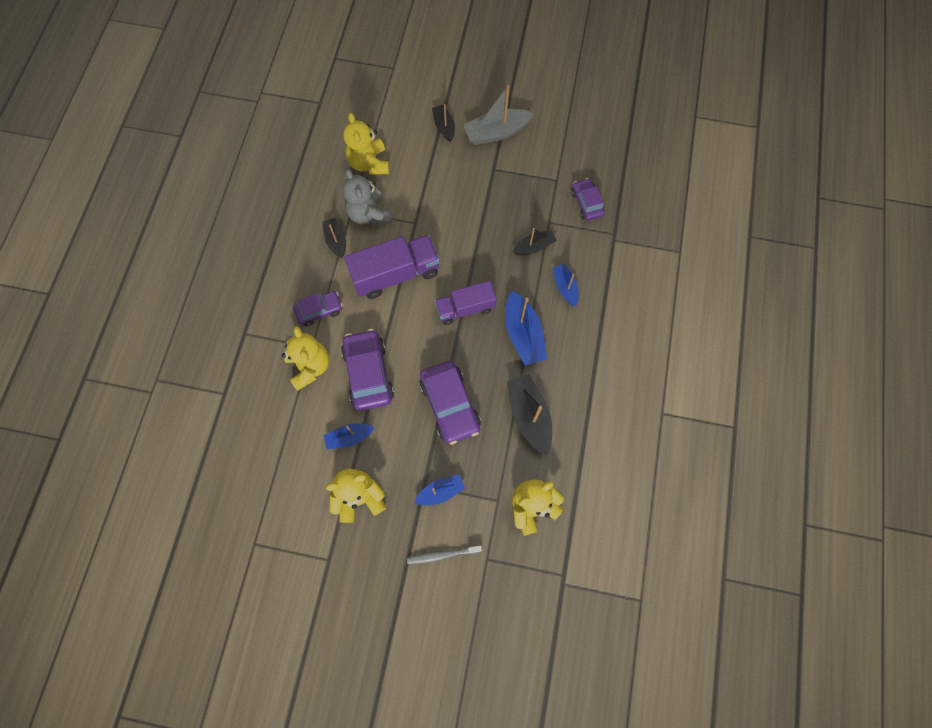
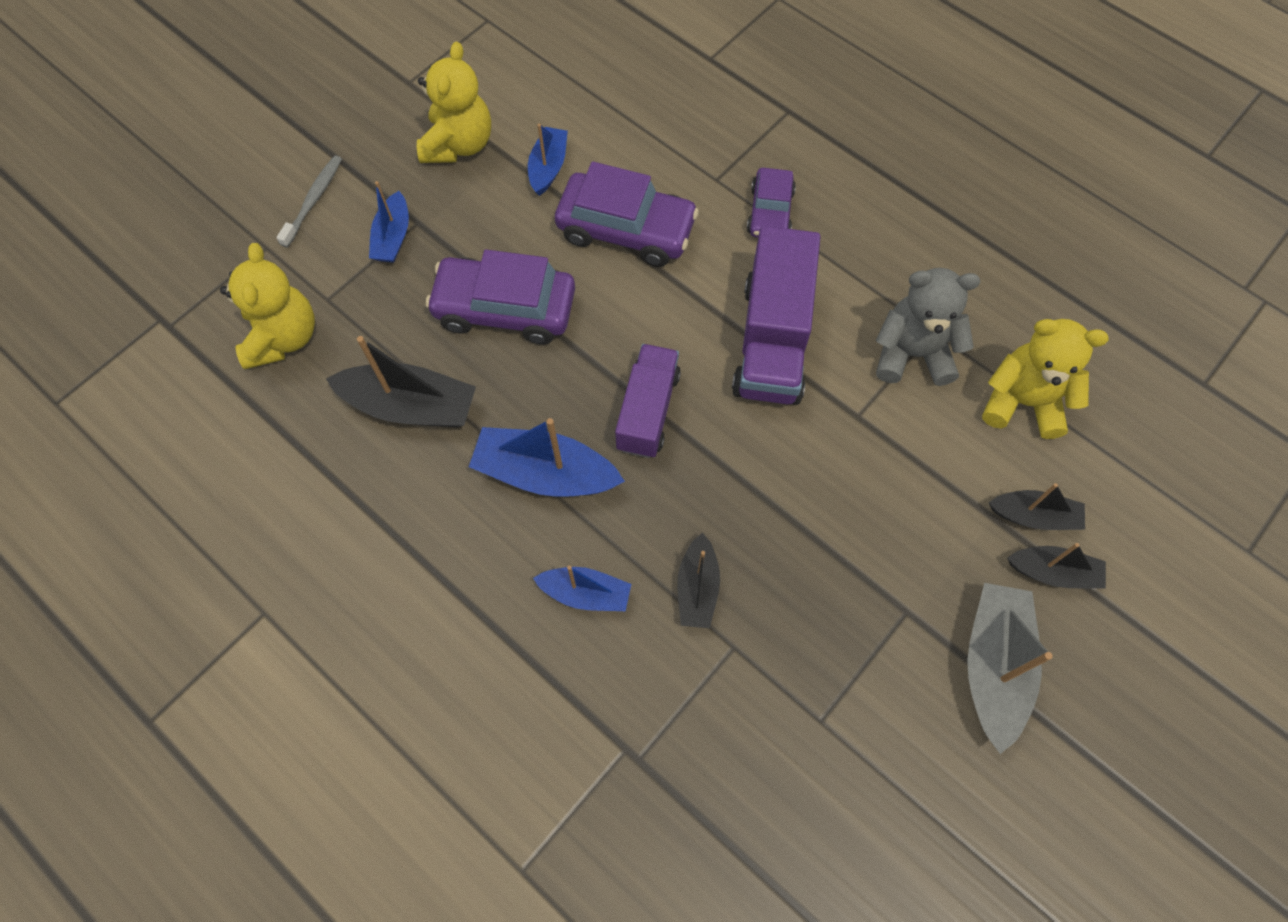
camera: 120 degrees right, 5 degrees down
(310, 367) = (685, 165): yellow teddy bear -> none
(336, 241) = (884, 284): black boat -> black boat (1034, 516)
(586, 203) = (735, 747): purple car -> none

